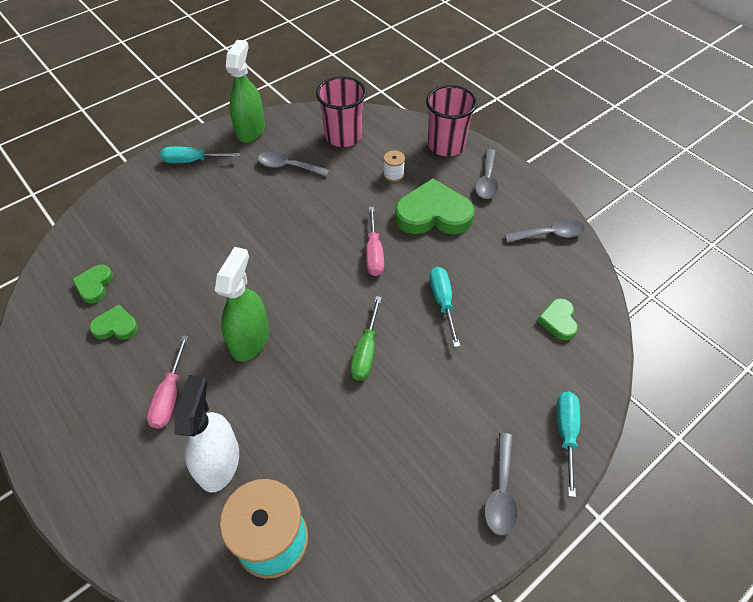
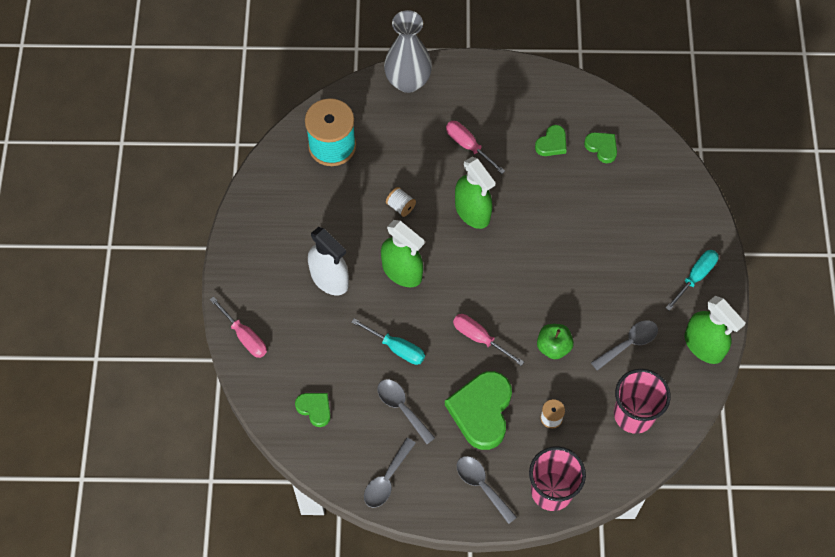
camera: 130 degrees right, 10 degrees up
(113, 525) = (408, 81): none -> grey vase
(219, 462) = (400, 146): white spray bottle -> white spray bottle (329, 278)
(295, 405) = (400, 206): none -> white spool
(334, 205) = (553, 347): none -> green apple
(366, 351) = (402, 271): green screwdriver -> green spray bottle
(433, 214) = (481, 411): green heart -> green heart turned 150 degrees clockwise
(501, 491) = (250, 272): grey spoon -> grey spoon (402, 408)
(566, 434) = (244, 336): turquoise screwdriver -> pink screwdriver

